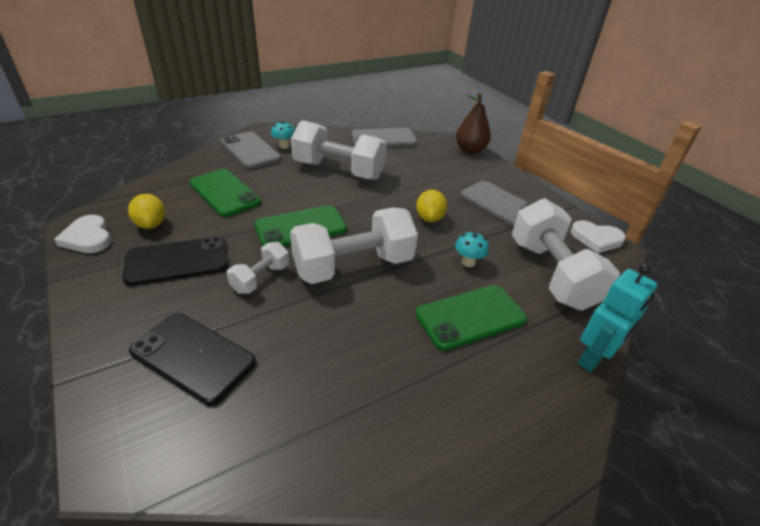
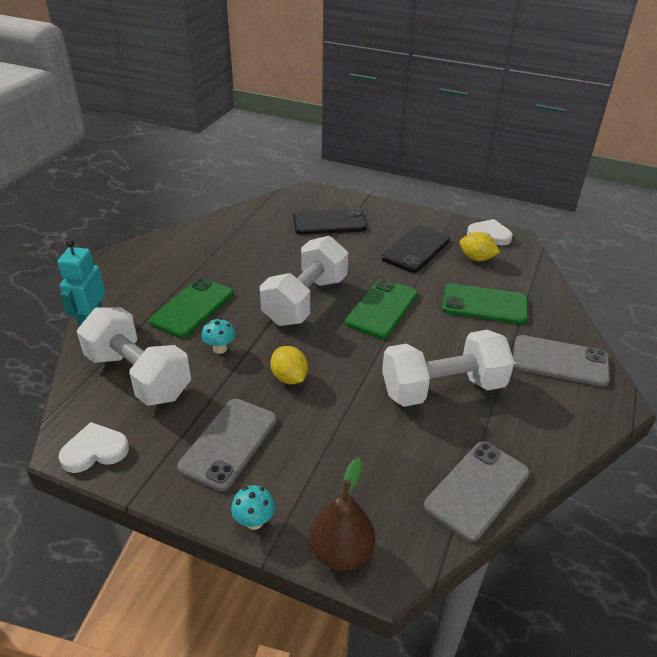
camera: 145 degrees right, 0 degrees up
(260, 278) = (353, 265): white dumbbell -> none
(284, 146) = (547, 390): turquoise mushroom -> turquoise mushroom (254, 521)
(499, 204) = (229, 443): grey phone -> grey phone turned 75 degrees counterclockwise

